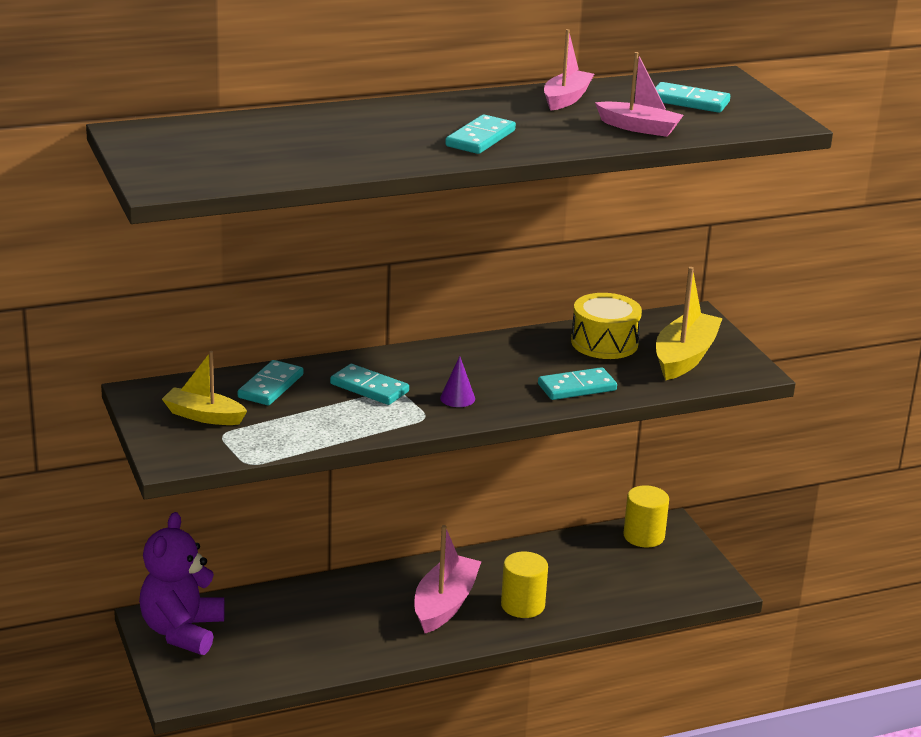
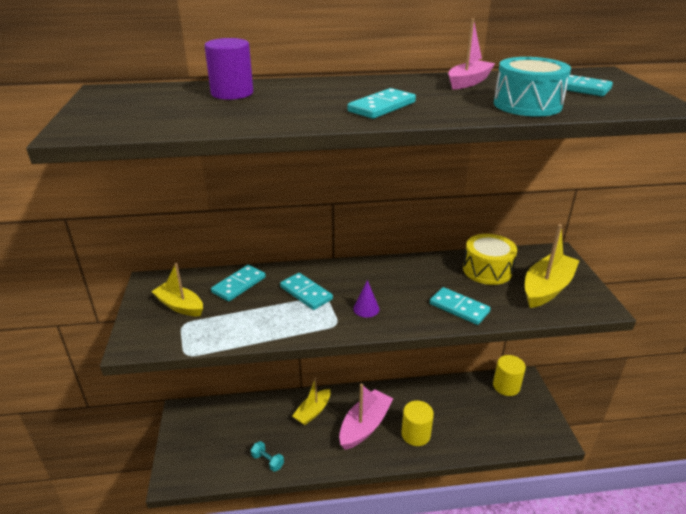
camera: 15 degrees right, 5 degrees up
(182, 631) = (195, 424): purple teddy bear -> none
(292, 128) = (232, 93): none -> purple cylinder
(314, 658) = (267, 461): none -> turquoise dumbbell
(359, 597) = (313, 412): none -> yellow boat
(577, 387) = (459, 308): turquoise domino -> turquoise domino turned 45 degrees clockwise
(639, 128) = (527, 105): pink boat -> turquoise drum

